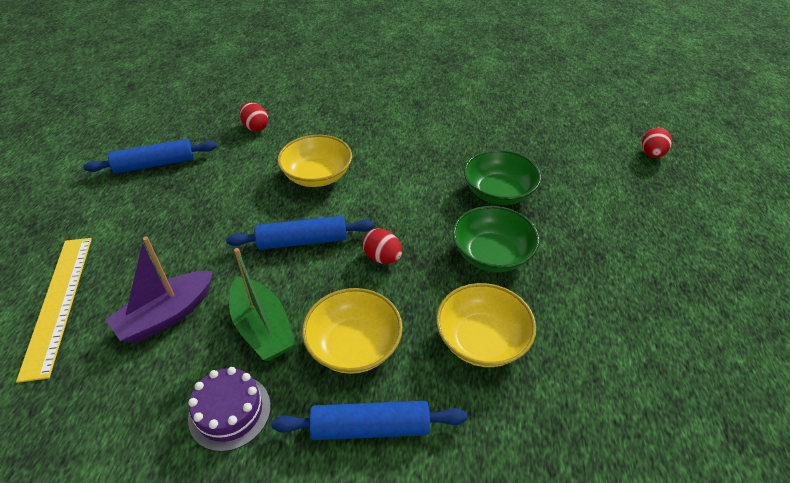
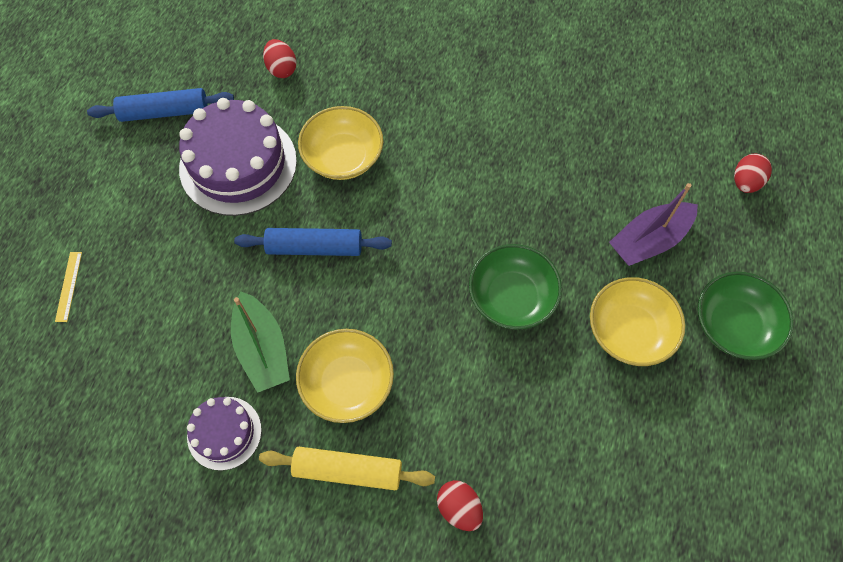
camera: 10 degrees right, 20 degrees up
(58, 302) = (68, 286): yellow ruler -> yellow ruler, size x0.44
(167, 315) = (172, 318): purple boat -> purple boat (649, 240)
(224, 191) = (238, 164): none -> purple cake
(370, 427) = (347, 471): blue rolling pin -> yellow rolling pin
(382, 258) = (394, 283): red egg -> red egg (459, 508)
(482, 340) = (473, 398): yellow bowl -> yellow bowl (629, 331)
(498, 192) = (543, 213): green bowl -> green bowl (733, 325)

